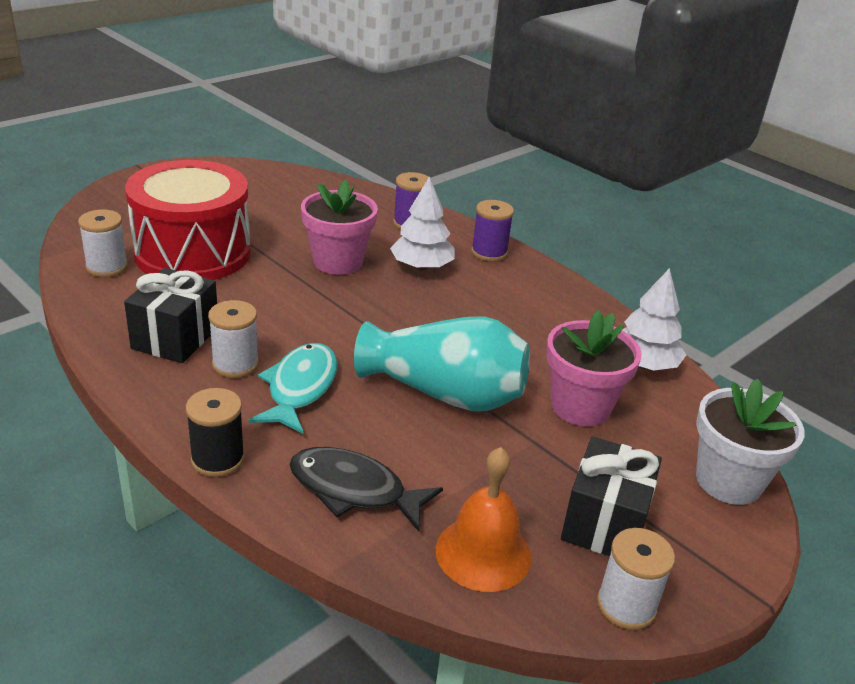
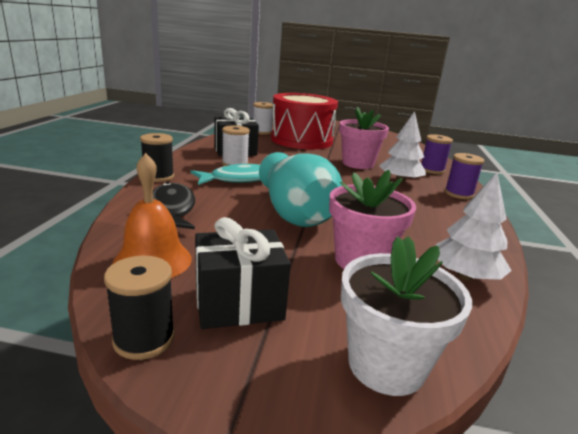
camera: 55 degrees right, 10 degrees down
(626, 605) = (144, 339): white spool -> black spool

